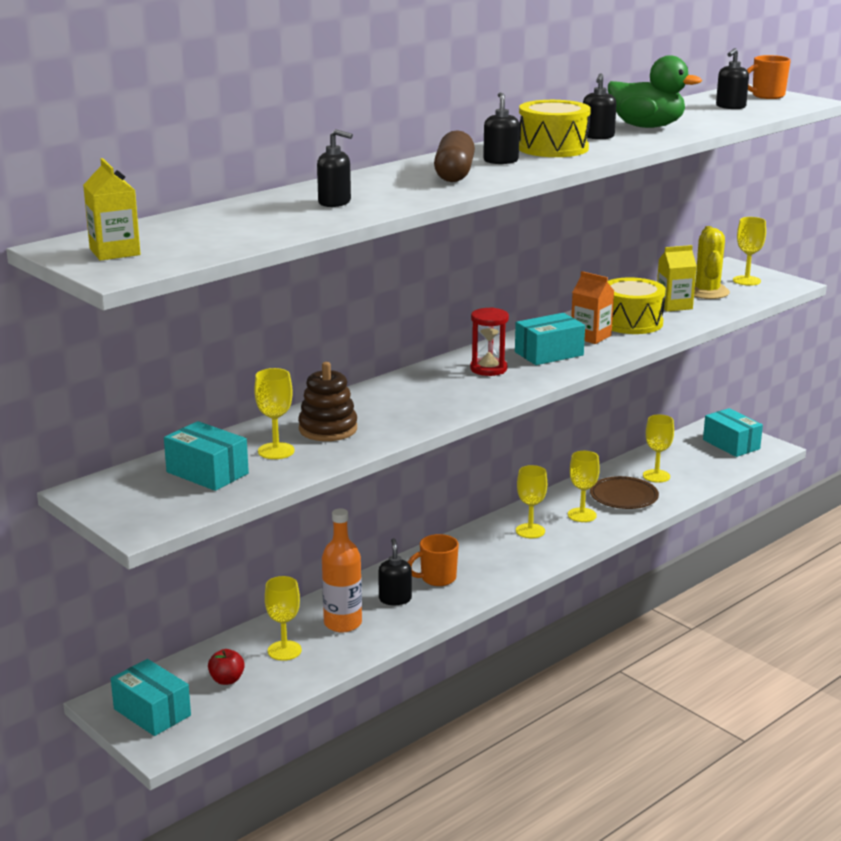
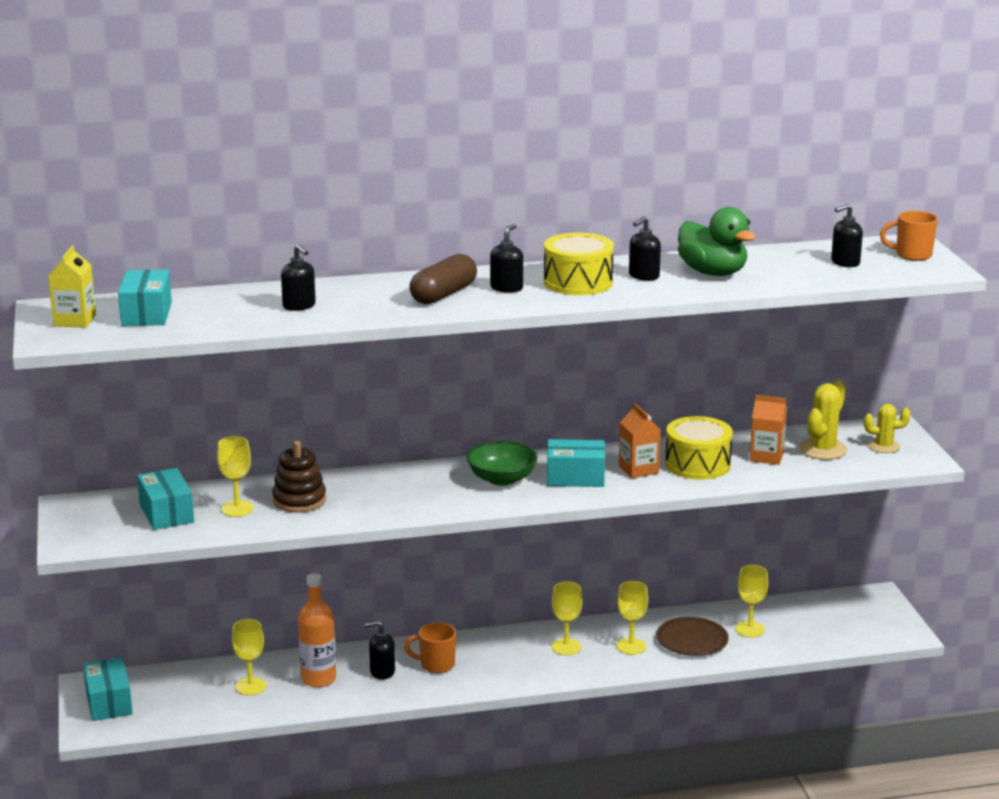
camera: 30 degrees right, 0 degrees up
(227, 680) = (185, 695): red apple -> none
(395, 599) = (382, 672): black soap dispenser -> black soap dispenser turned 120 degrees counterclockwise
(488, 369) = (502, 479): red hourglass -> green bowl
(674, 305) = (766, 456): yellow carton -> orange carton
(731, 444) = (868, 619): turquoise box -> turquoise box (146, 314)
(746, 281) = (884, 446): yellow goblet -> yellow cactus

